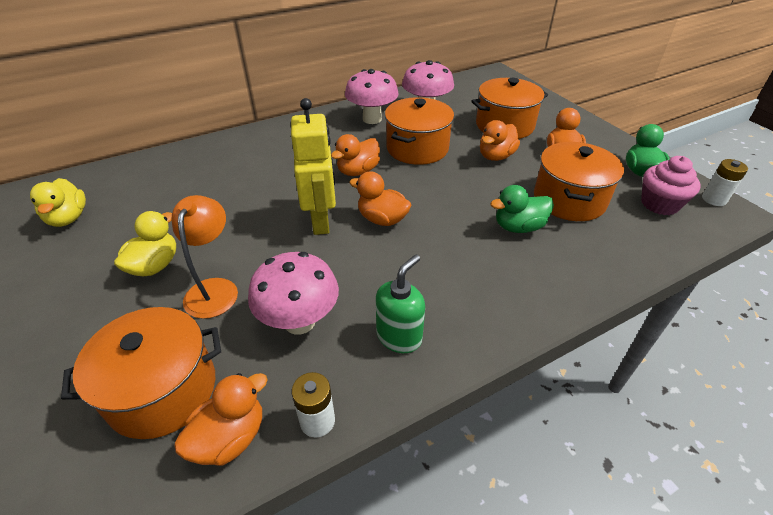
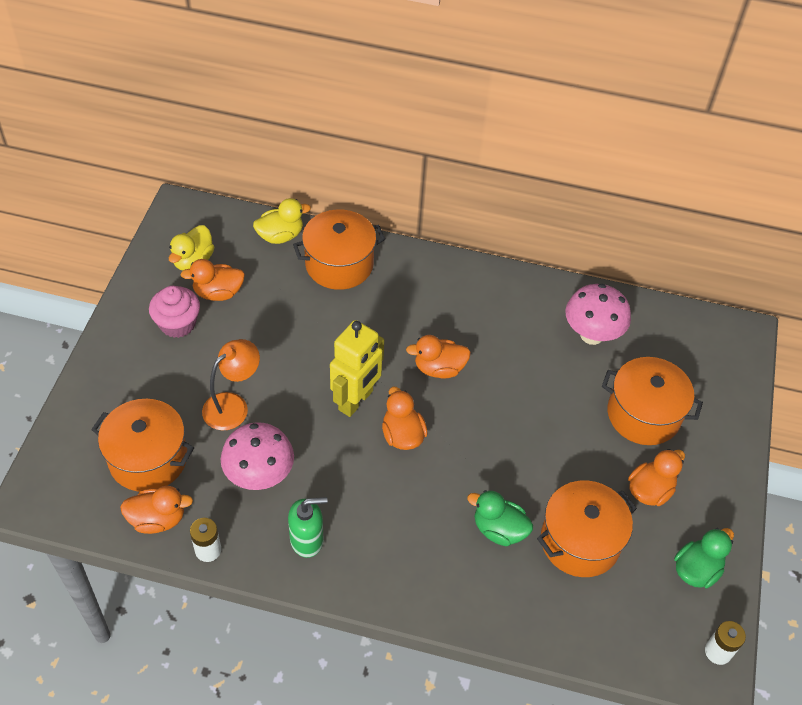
camera: 40 degrees right, 10 degrees up
(155, 265) = (213, 354): yellow duck -> yellow duck (280, 236)
(372, 119) = (523, 310): pink mushroom -> none
(417, 148) = (521, 380): orange pot -> orange pot (339, 264)
(496, 156) = (581, 445): orange duck -> orange duck (218, 293)
(659, 204) = (656, 612): pink cupcake -> pink cupcake (177, 324)

